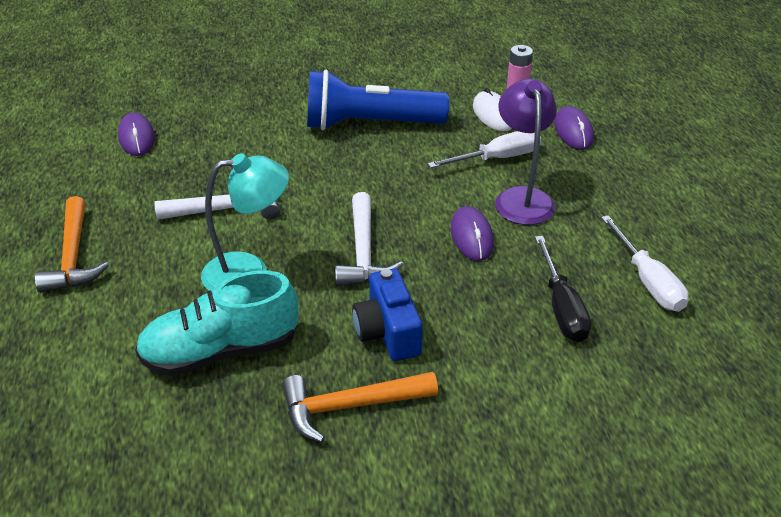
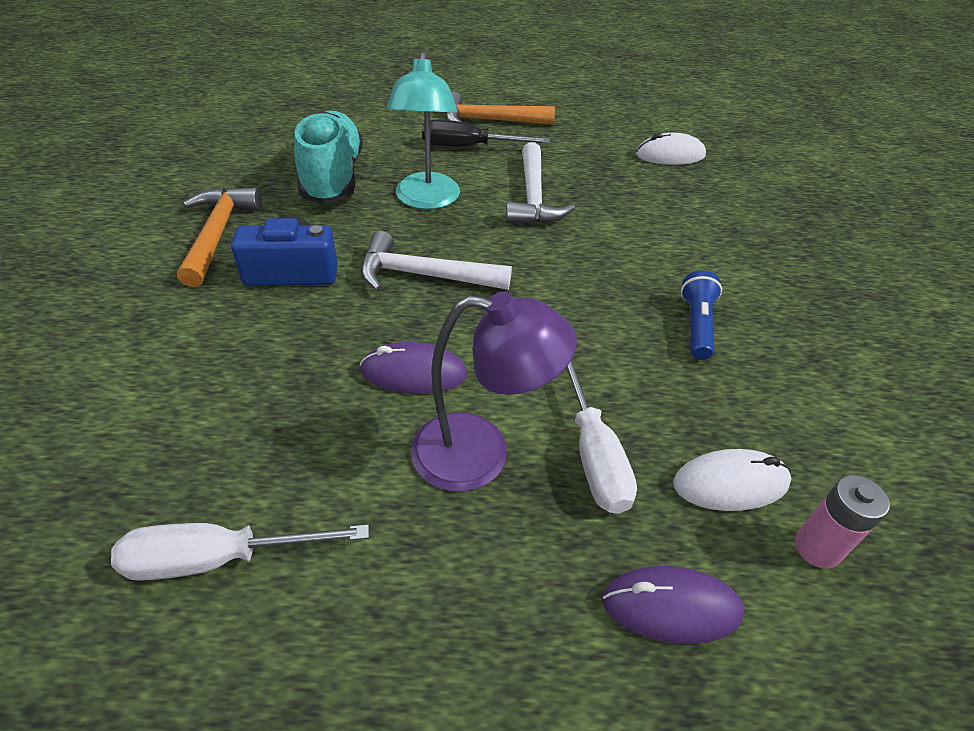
camera: 100 degrees right, 5 degrees up
(137, 138) = (670, 155): purple mouse -> white mouse
(370, 124) = (696, 325): blue flashlight -> blue flashlight, size x0.46
(561, 307) = (235, 427): black screwdriver -> black screwdriver (469, 147)

